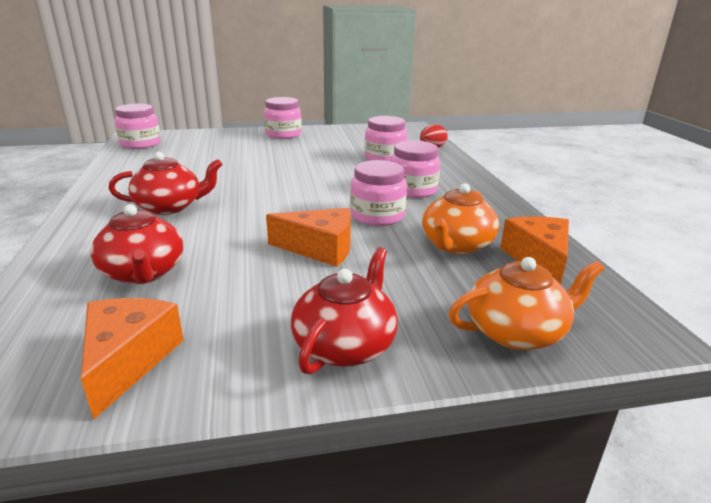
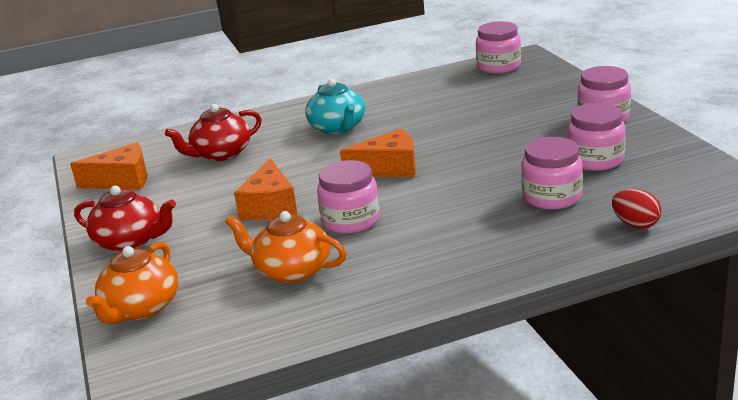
camera: 85 degrees right, 0 degrees up
(170, 207) = (338, 128): red teapot -> turquoise teapot
(413, 190) = (437, 230): pink jar -> pink jar (595, 160)
(516, 332) = (141, 308): orange teapot -> orange teapot turned 45 degrees clockwise
(538, 260) = (267, 320): orange cheese -> orange cheese (389, 168)

